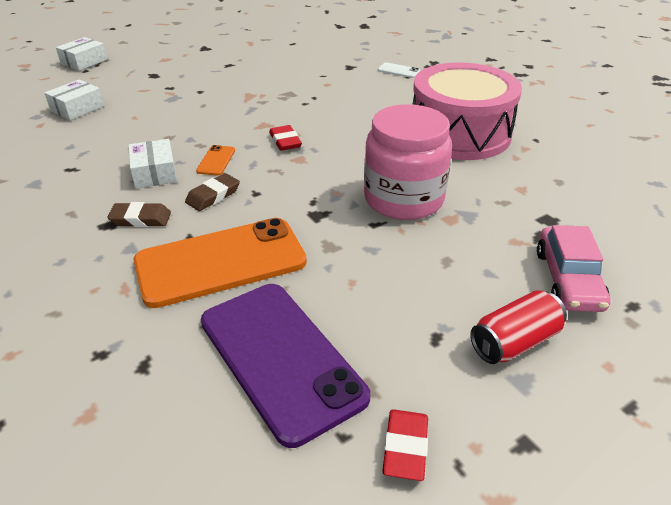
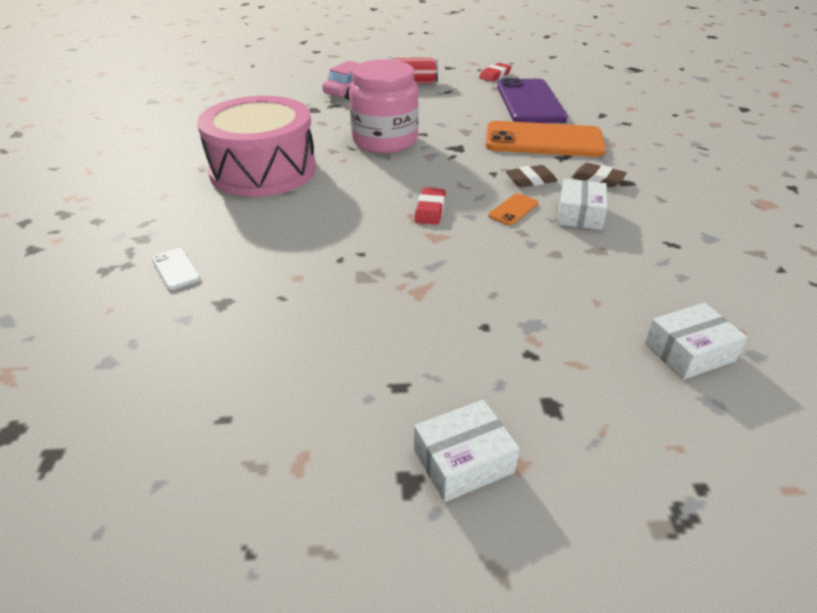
camera: 150 degrees left, 0 degrees up
(84, 62) = (713, 538): white box -> white box (463, 461)

